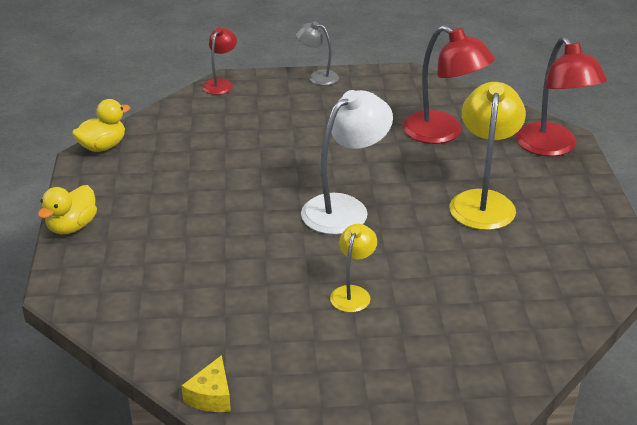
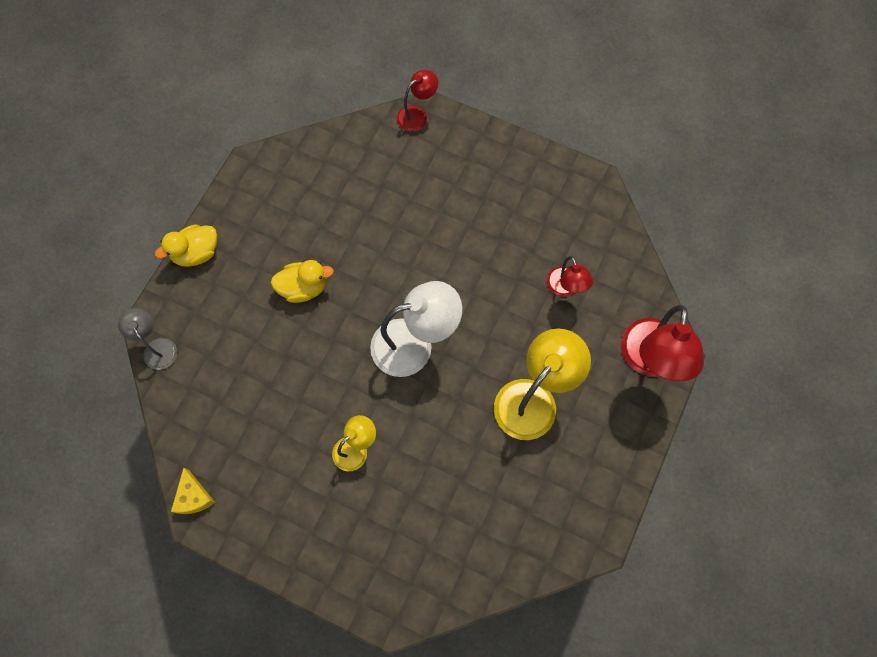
camera: 30 degrees right, 35 degrees up
(103, 146) = (271, 158): yellow duck -> yellow duck (304, 287)
(211, 396) = (194, 497): yellow cheese -> yellow cheese turned 60 degrees counterclockwise
(317, 76) = (509, 146): grey lamp -> grey lamp (157, 347)
(443, 133) = (565, 288): red lamp -> red lamp, size x0.55

